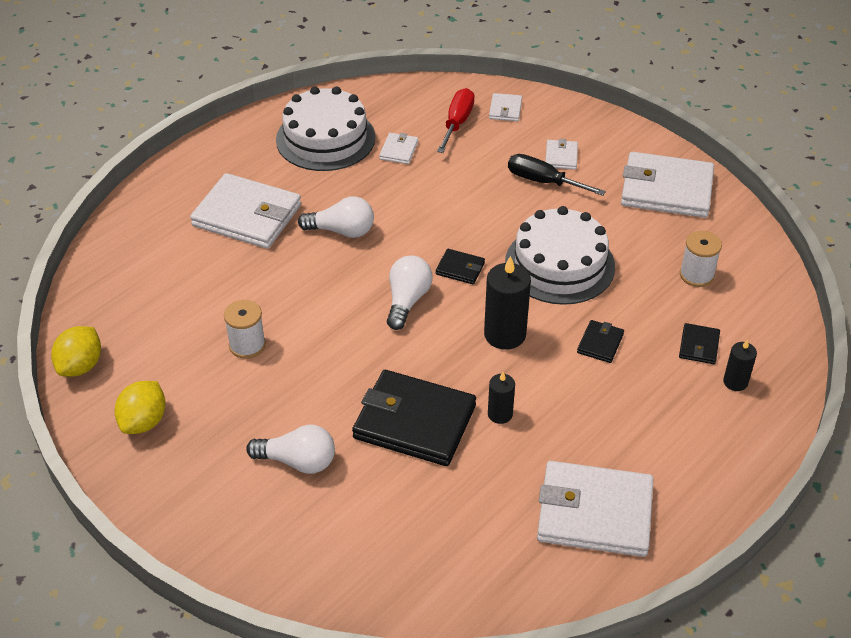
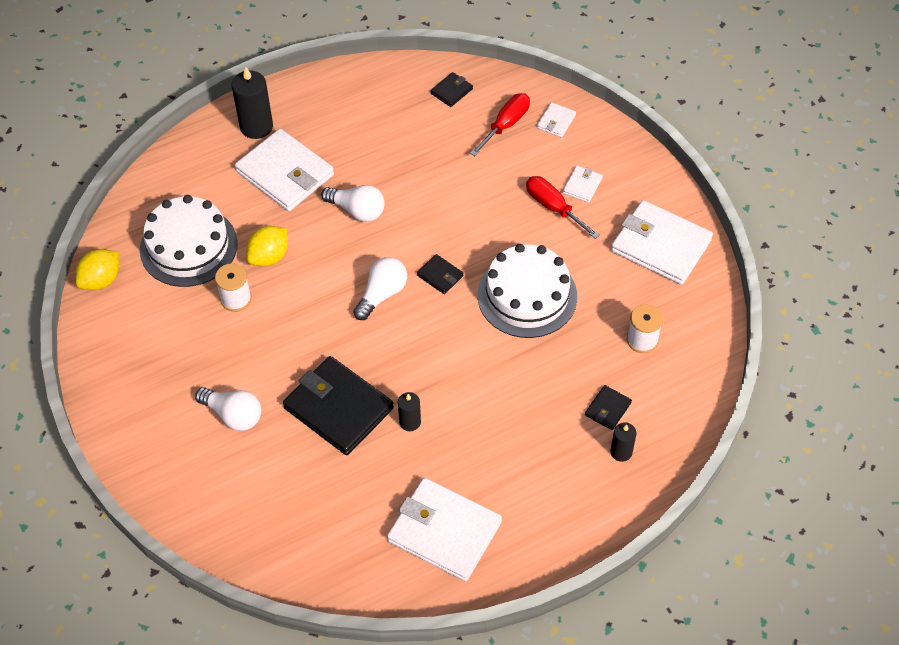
camera: 20 degrees right, 10 degrees up
(144, 421) = (131, 344): yellow lemon -> yellow lemon (269, 257)
(325, 138) = (383, 111): white cake -> white cake (188, 246)
(399, 150) = (441, 141): white wallet -> none
(505, 334) = (448, 350): black candle -> black candle (256, 126)
(543, 181) = (553, 207): black screwdriver -> red screwdriver
(600, 343) = (524, 382): black wallet -> black wallet (451, 91)

